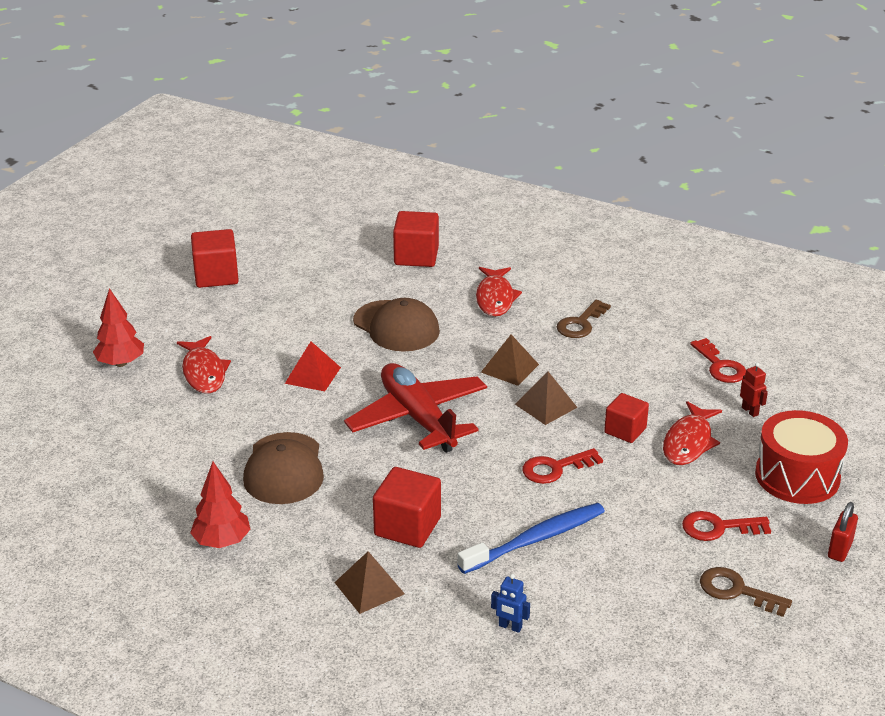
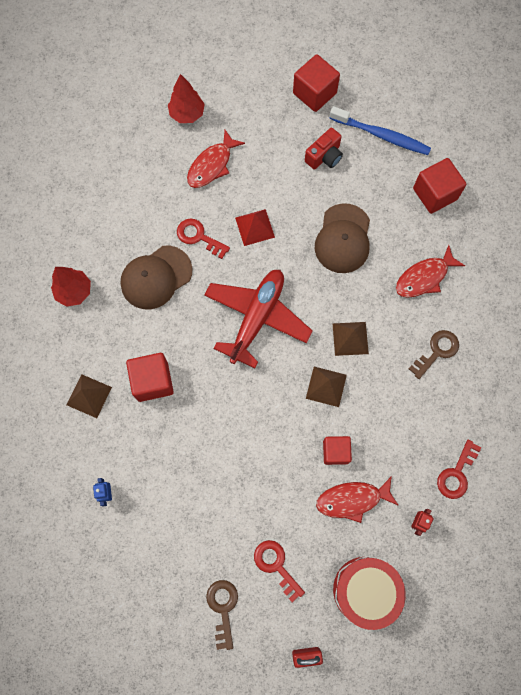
camera: 55 degrees right, 40 degrees up
(292, 299) = (324, 156): none -> red camera
(535, 539) = (190, 461): blue toothbrush -> blue toothbrush (381, 135)
(555, 468) = (265, 431): red key -> red key (199, 237)
(580, 323) = (437, 351): brown key -> brown key turned 135 degrees clockwise

